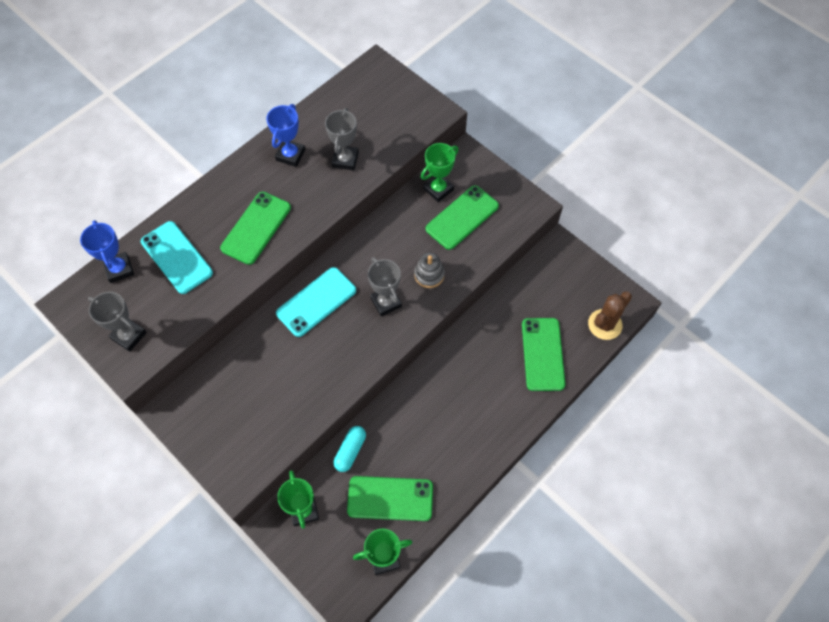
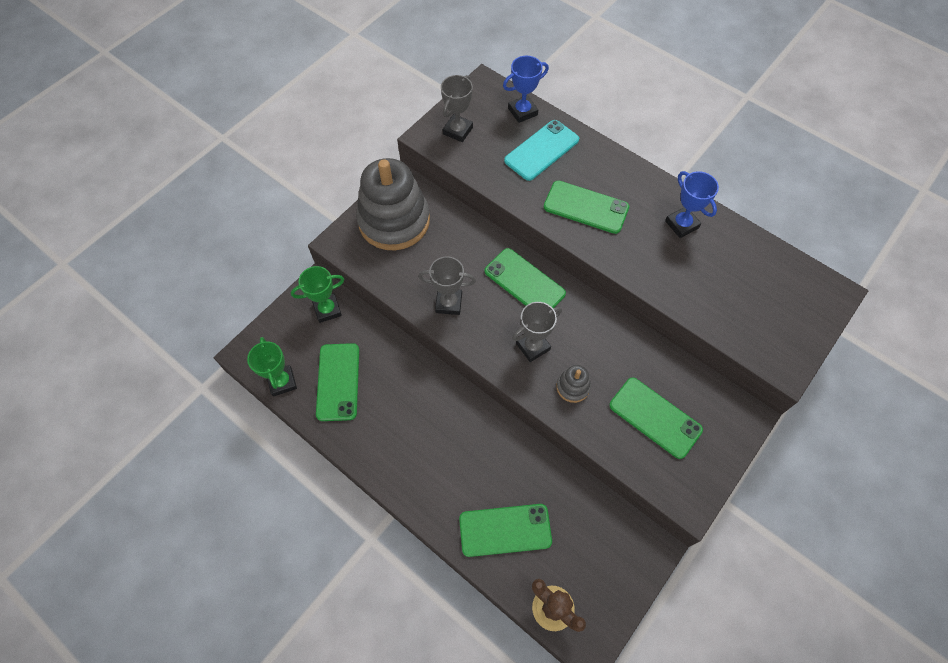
camera: 85 degrees right, 0 degrees up
(218, 422) = (394, 221): none -> grey stacking toy
(290, 155) = (681, 224): blue trophy -> blue trophy turned 45 degrees clockwise
(316, 302) = (524, 282): turquoise phone -> green phone
(345, 160) = (689, 276): grey trophy -> grey trophy (448, 303)
(350, 451) = (384, 342): turquoise capsule -> none
(438, 189) = (688, 388): green trophy -> none

